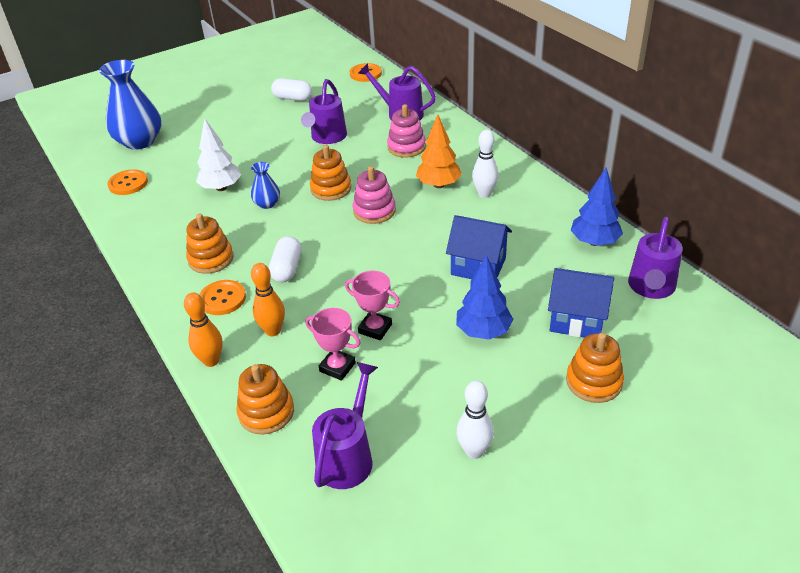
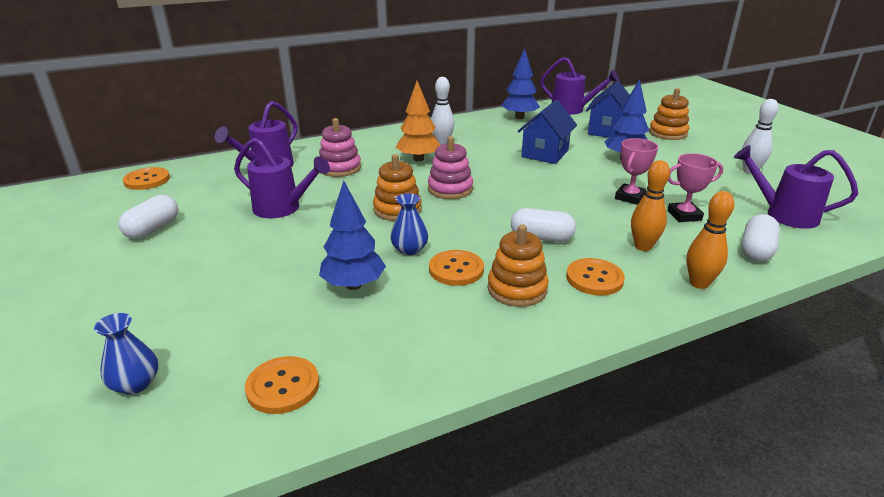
camera: 85 degrees left, 10 degrees down
(139, 141) = (135, 384): blue vase -> blue vase, size x0.49
(221, 188) = (354, 285): white tree -> blue tree
(238, 228) = (456, 269): none -> orange button
(266, 412) = (756, 250): orange stacking toy -> white capsule
(337, 367) = (684, 215): pink trophy -> pink trophy turned 45 degrees clockwise

